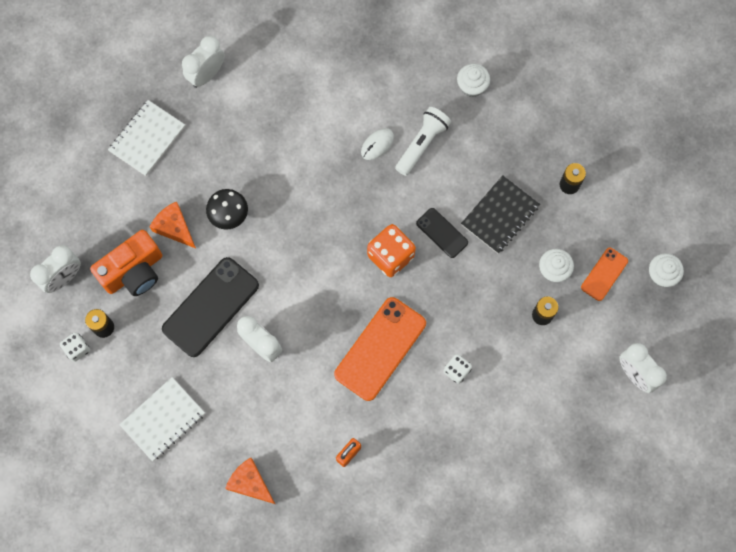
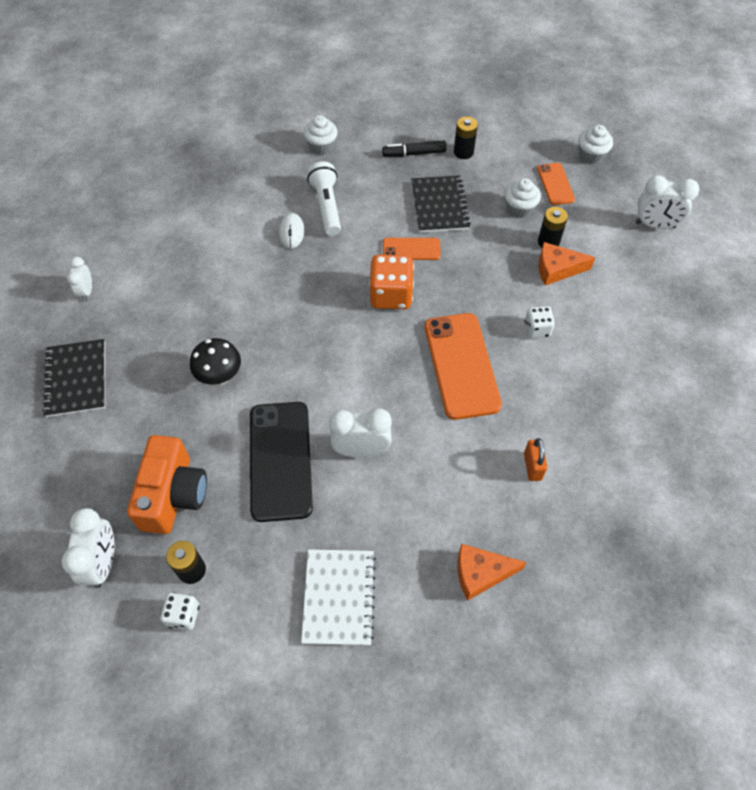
camera: 45 degrees left, 15 degrees down
(147, 139) = (76, 379): white notebook -> black notebook
(174, 227) = (177, 426): orange cheese -> orange cheese (557, 269)
(207, 75) = (87, 291): white clock -> white clock, size x0.61
(442, 233) = (411, 249): black phone -> orange phone
(531, 153) = (414, 153): none -> black marker

